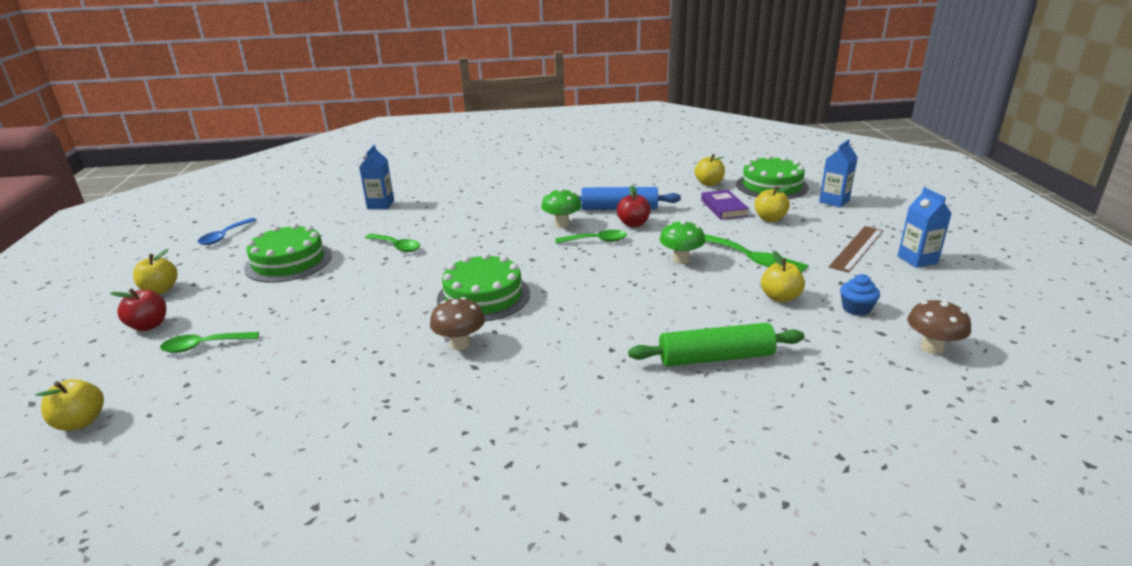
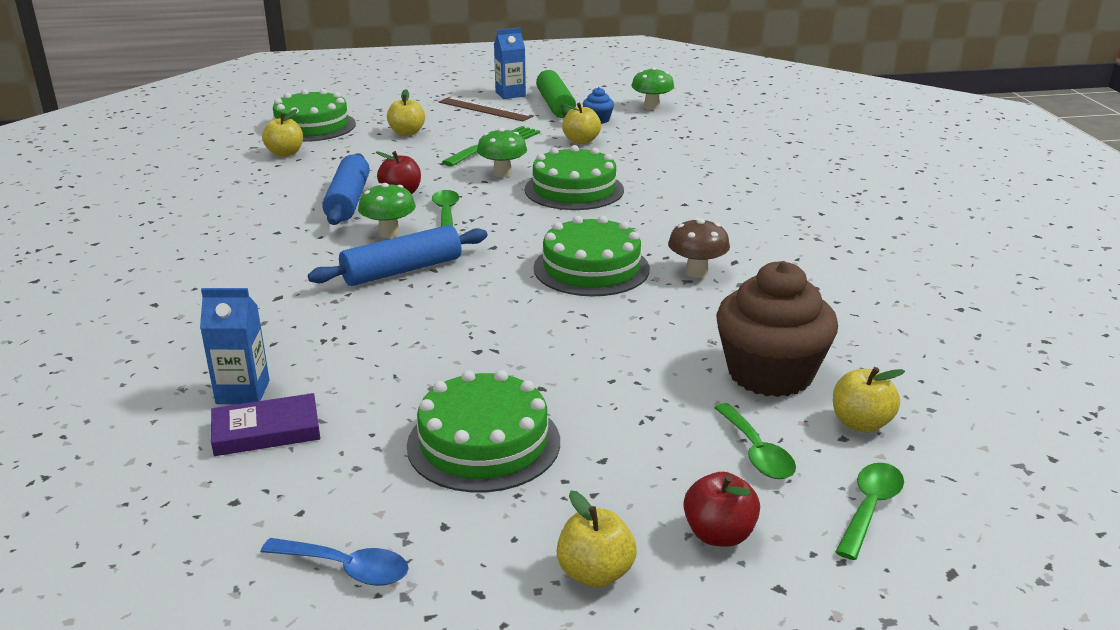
camera: 95 degrees left, 0 degrees up
(81, 422) = (956, 499): yellow apple -> yellow apple (860, 423)
(284, 363) = (770, 374): none -> brown cupcake
(396, 246) = (439, 347): green spoon -> green spoon (870, 508)
(502, 231) = (402, 270): none -> blue rolling pin
(645, 292) = (574, 190): none -> green cake
(715, 357) = (685, 167): green rolling pin -> green rolling pin (555, 105)
(724, 208) = (369, 150): purple book -> purple book (266, 431)
(834, 201) = (370, 106): blue carton -> none
(932, 348) = (651, 107): brown mushroom -> green mushroom

